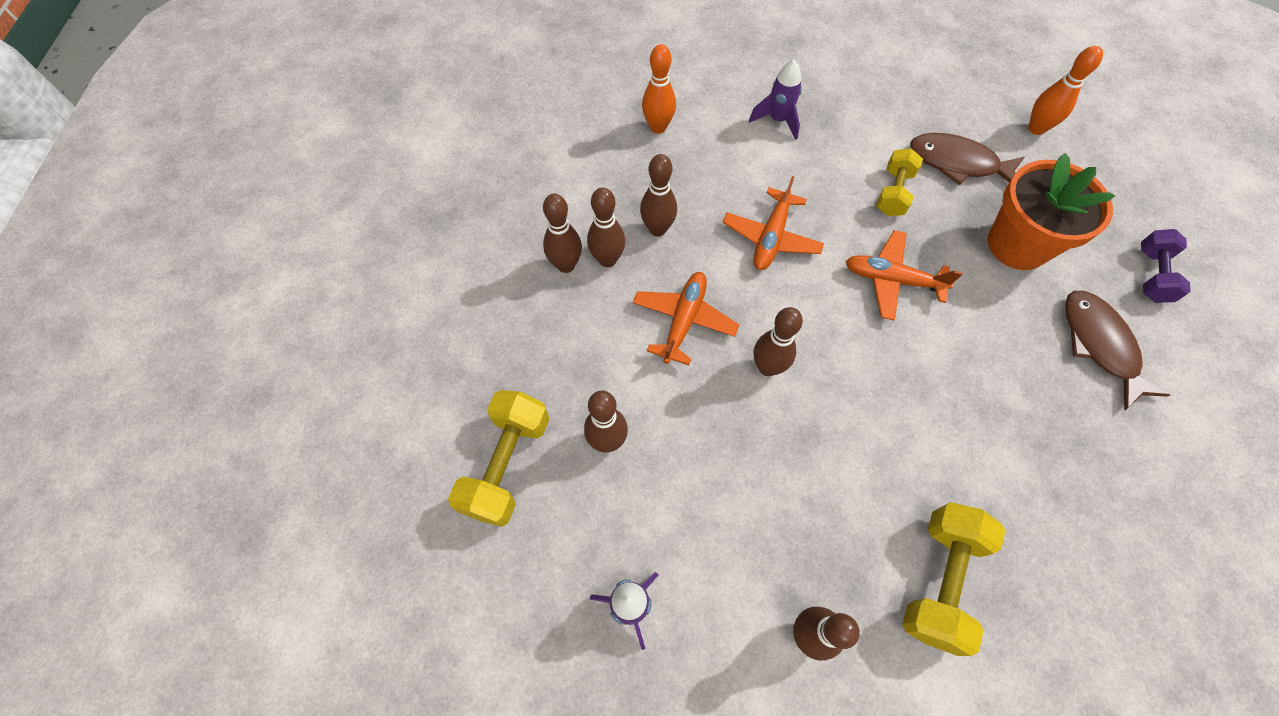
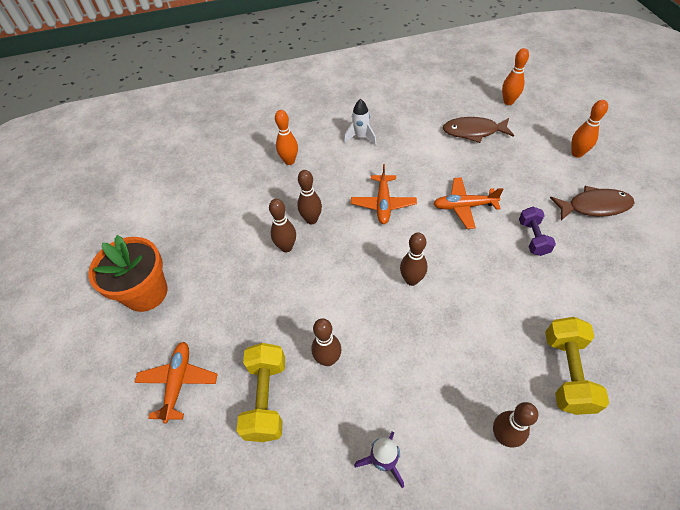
camera: 15 degrees left, 10 degrees down
(566, 265) = (260, 259): brown bowling pin -> none
(684, 320) = (349, 269): orange plane -> orange plane (178, 382)
(778, 120) = (360, 137): purple rocket -> white rocket
(893, 193) = (444, 158): yellow dumbbell -> none
(1017, 245) = (525, 166): orange flower pot -> orange flower pot (146, 293)
(1099, 345) = (594, 206): brown fish -> brown fish turned 120 degrees clockwise
(1111, 250) = (577, 153): none -> orange bowling pin
(1151, 275) = (604, 160): purple dumbbell -> purple dumbbell (533, 238)

